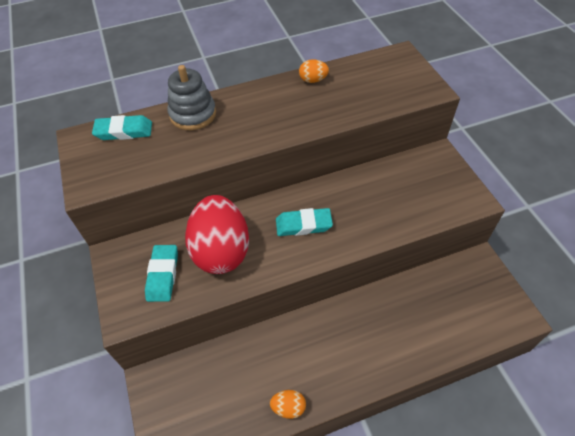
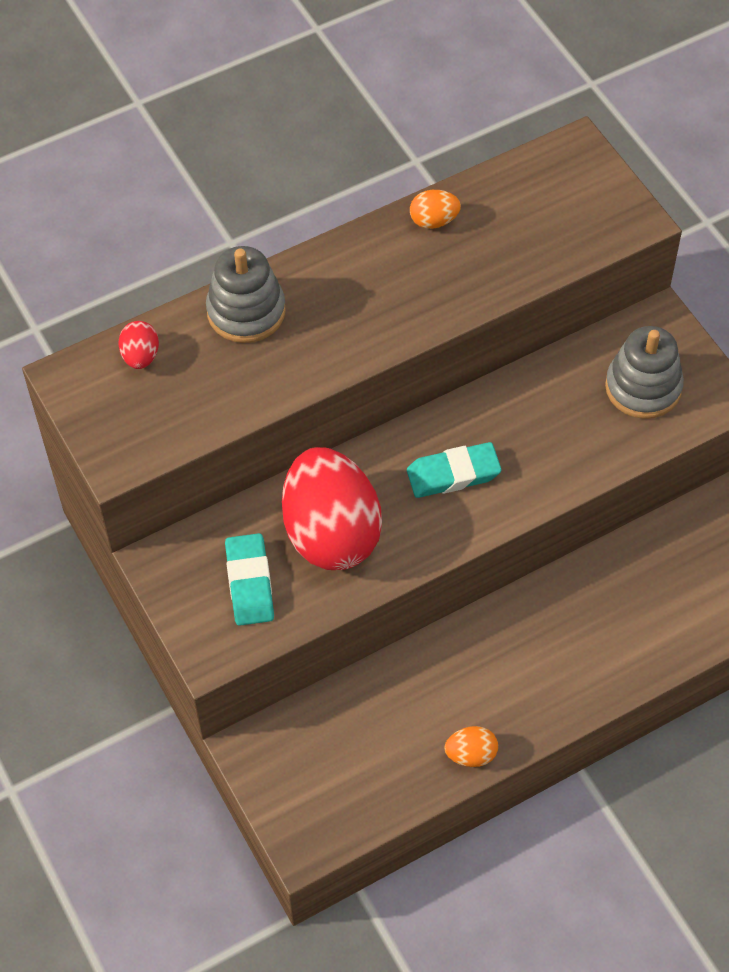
camera: 10 degrees left, 5 degrees up
(124, 131) = (140, 356): turquoise eraser -> red egg
(426, 189) = (643, 387): none -> grey stacking toy

